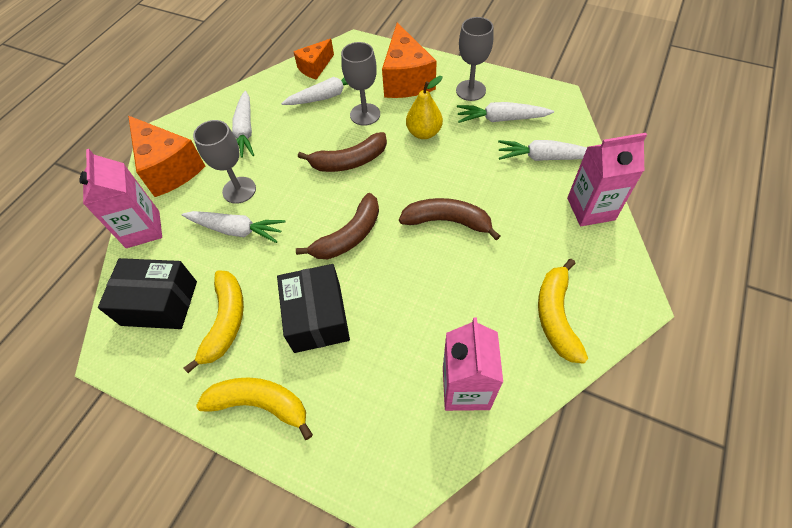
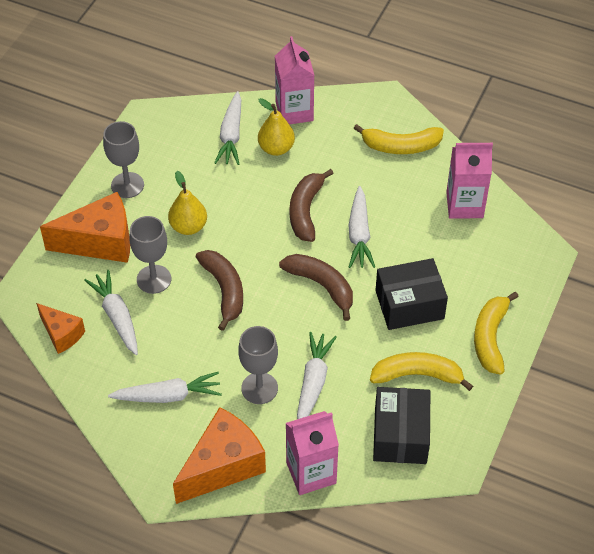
camera: 95 degrees left, 5 degrees down
(501, 119) = (175, 163): white carrot -> white carrot (359, 234)
(532, 194) = (276, 148): none -> yellow pear

